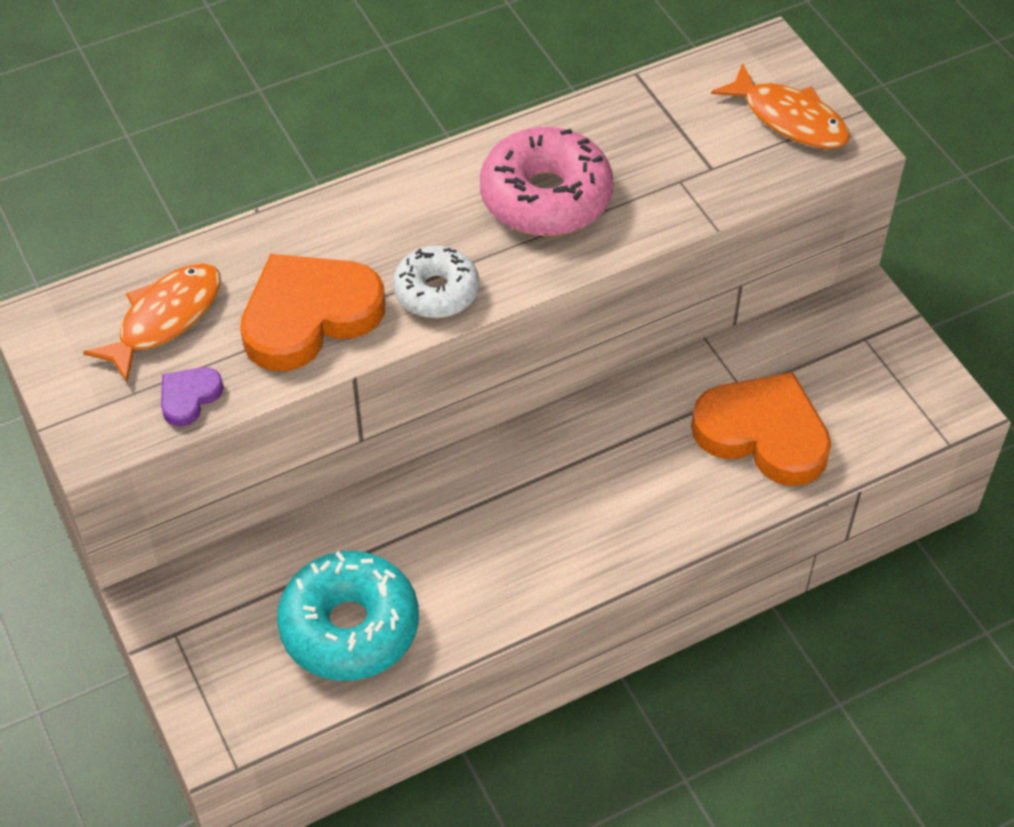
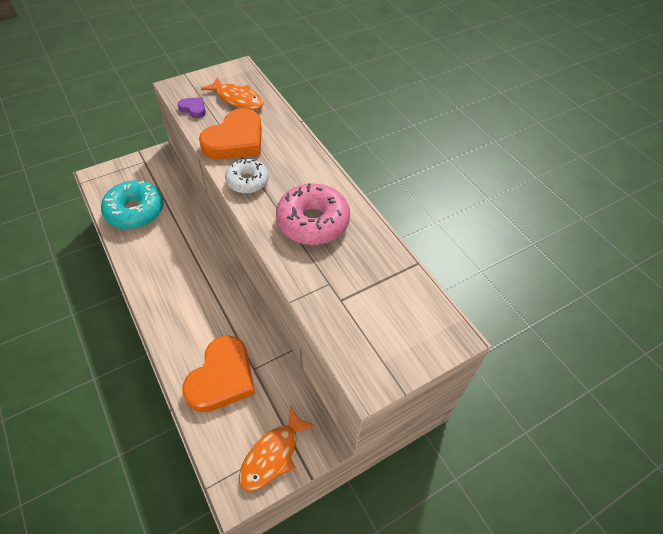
camera: 85 degrees right, 0 degrees up
(309, 316) = (235, 140): orange heart -> orange heart turned 75 degrees clockwise
(789, 119) = (389, 345): orange fish -> orange fish (273, 455)

